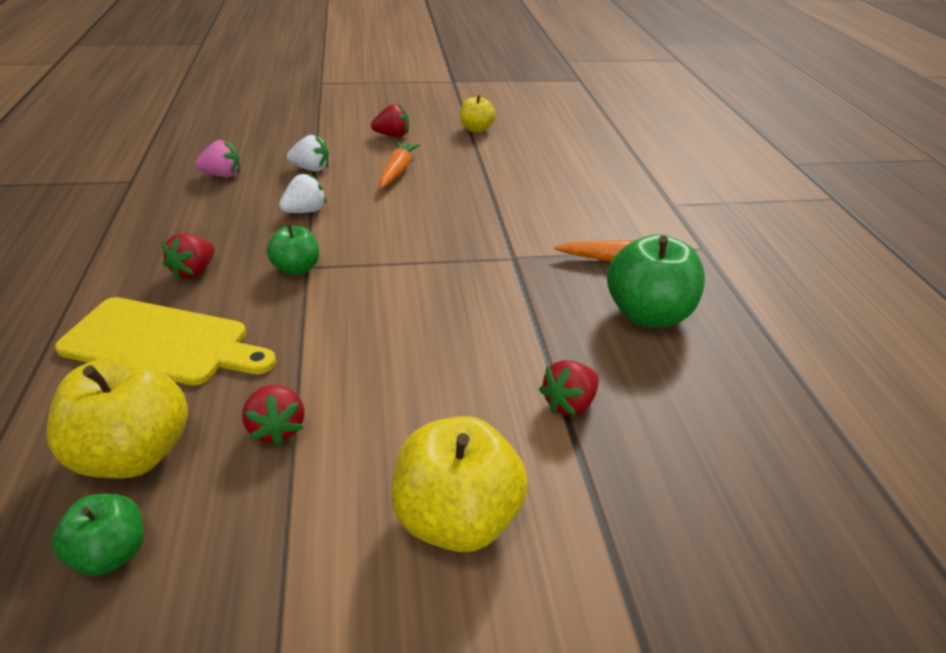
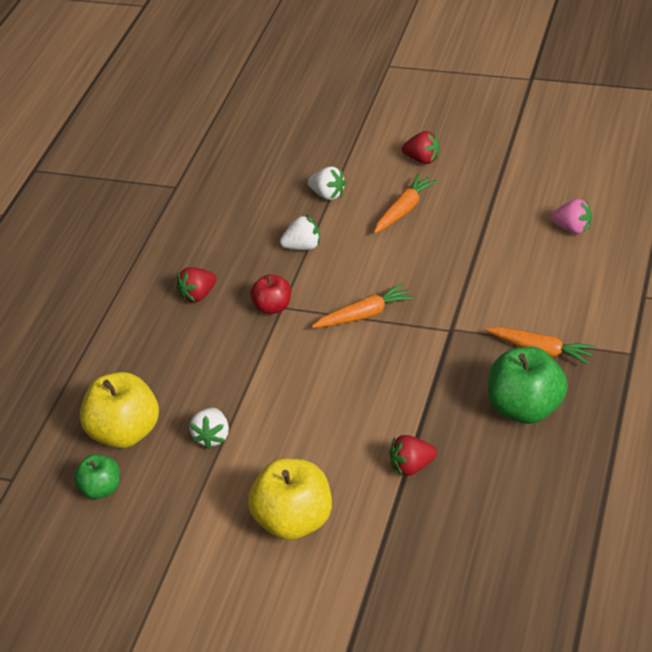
camera: 30 degrees right, 5 degrees up
(162, 343) = (161, 355): yellow cutting board -> none
(222, 175) = (250, 191): pink strawberry -> pink strawberry (572, 229)
(276, 429) = (212, 437): red strawberry -> white strawberry
(296, 269) = (273, 307): green apple -> red apple
(409, 259) = (364, 315): none -> orange carrot
(476, 129) = (512, 162): yellow apple -> none

